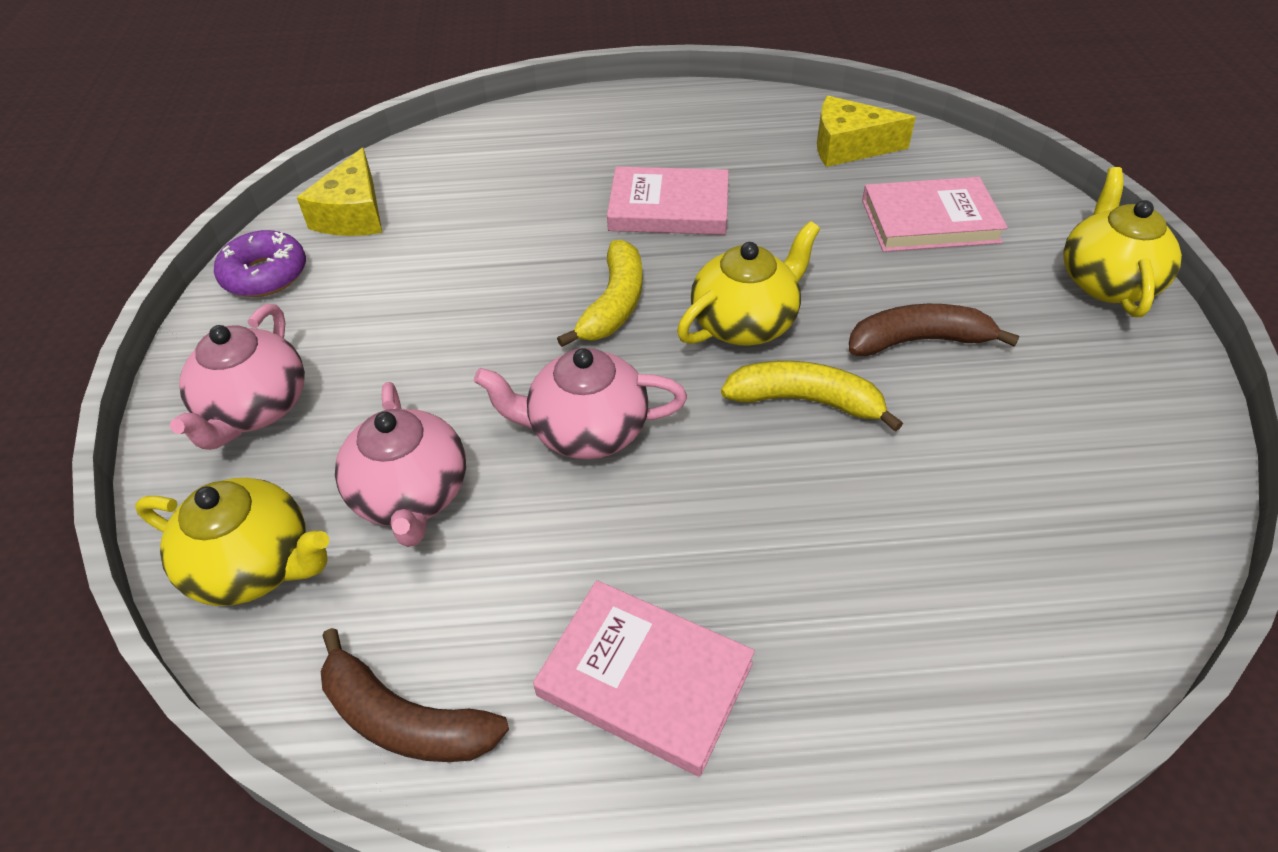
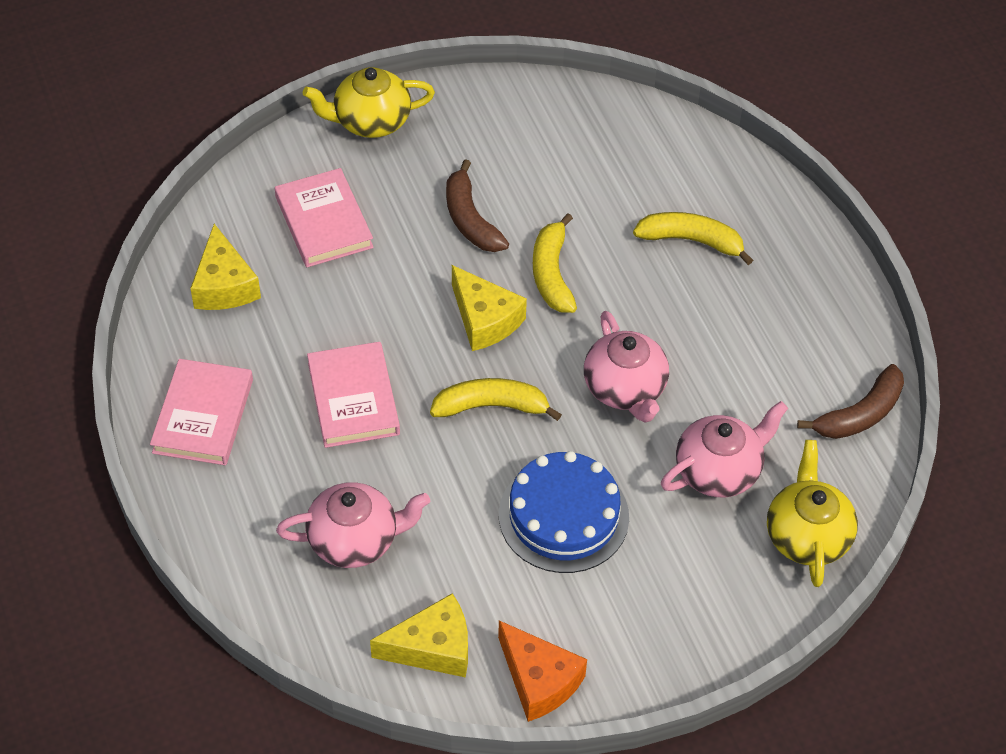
camera: 110 degrees left, 5 degrees up
(255, 409) = (686, 605): pink teapot -> pink teapot (355, 540)
(265, 274) = (539, 680): purple donut -> orange cheese
(404, 720) = (860, 414): brown banana -> brown banana turned 45 degrees clockwise
(437, 332) = (563, 516): none -> blue cake
(645, 680) = (787, 314): pink book -> pink book (203, 416)
(745, 323) = (485, 319): yellow teapot -> yellow cheese
(837, 586) = (691, 240): none -> yellow banana

